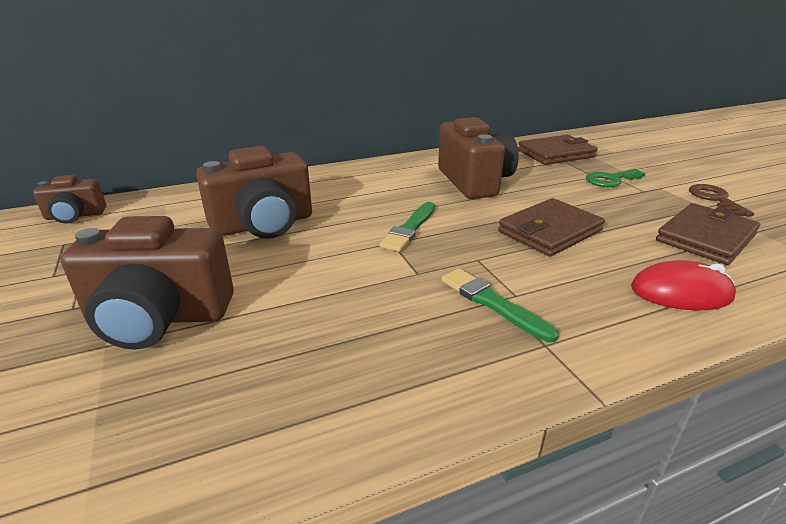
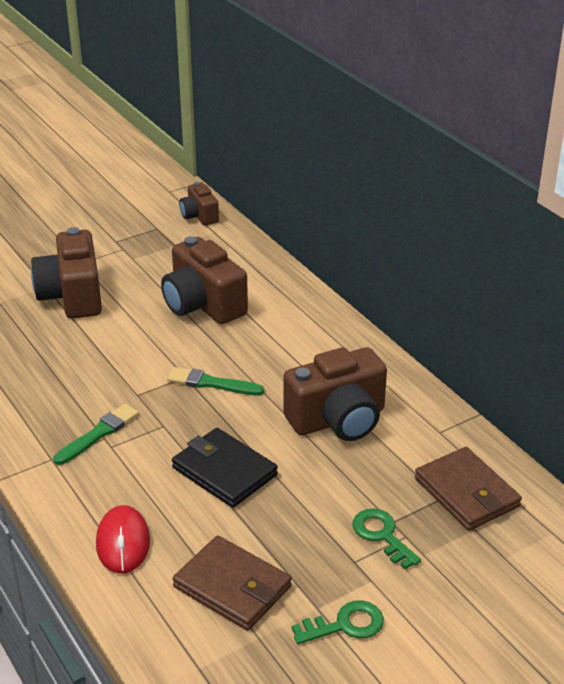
camera: 80 degrees right, 5 degrees up
(549, 231) = (224, 471): brown wallet -> black wallet
(715, 199) = (345, 625): brown key -> green key

